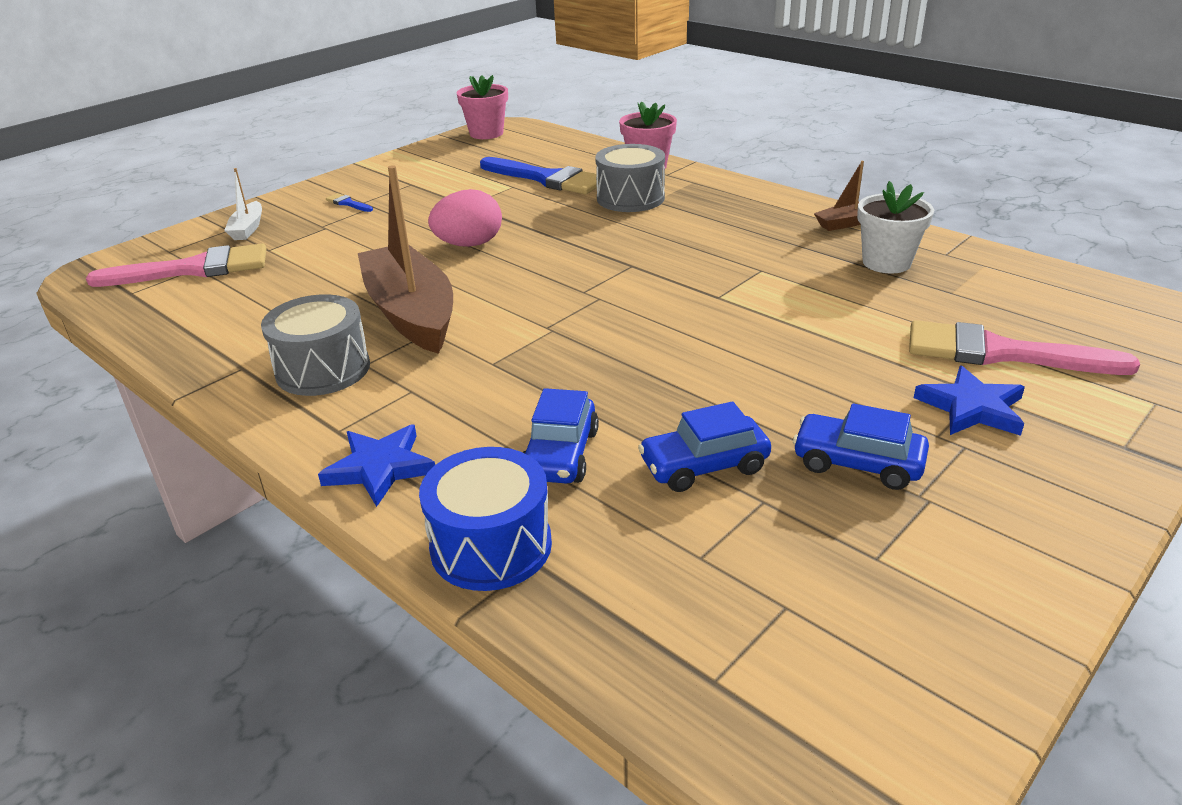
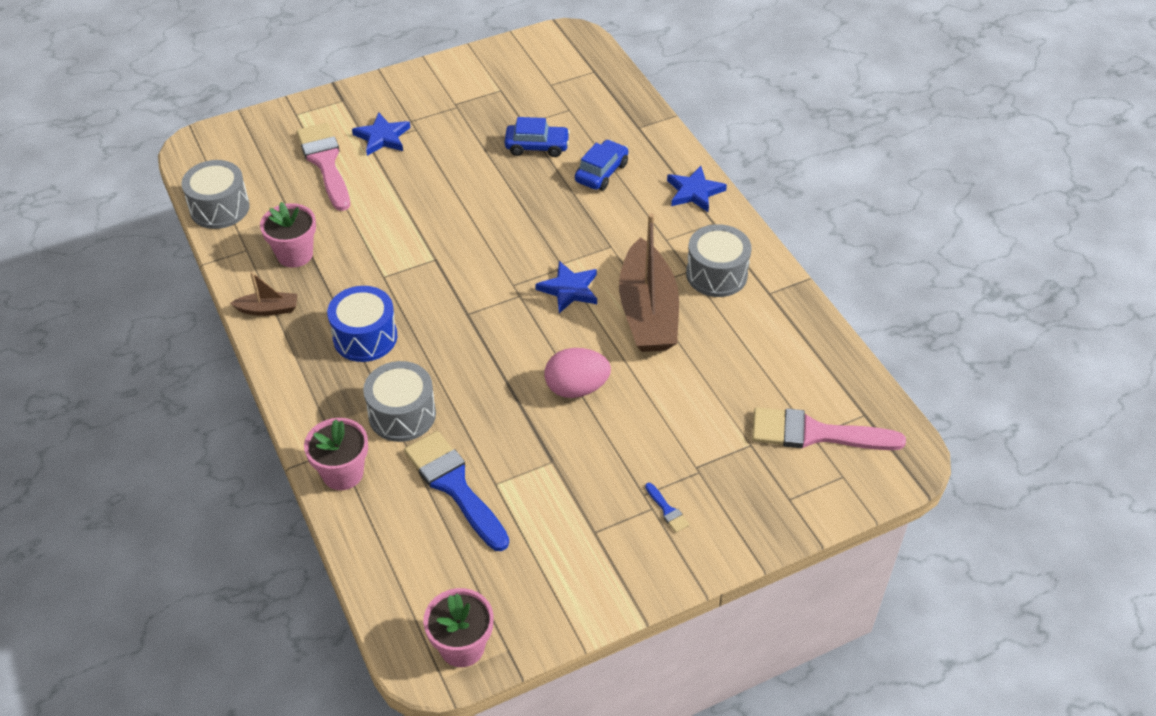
camera: 160 degrees left, 15 degrees up
(248, 228) = (770, 493): white boat -> none
(491, 546) = (653, 138): blue drum -> blue drum (365, 337)
(524, 309) = (569, 289): none -> blue star
(857, 463) = (467, 127): blue car -> none
(886, 262) = (295, 254): white flower pot -> pink flower pot
(1000, 353) = (325, 162): pink brush -> pink brush turned 150 degrees counterclockwise
(1042, 276) = (219, 208): none -> grey drum

